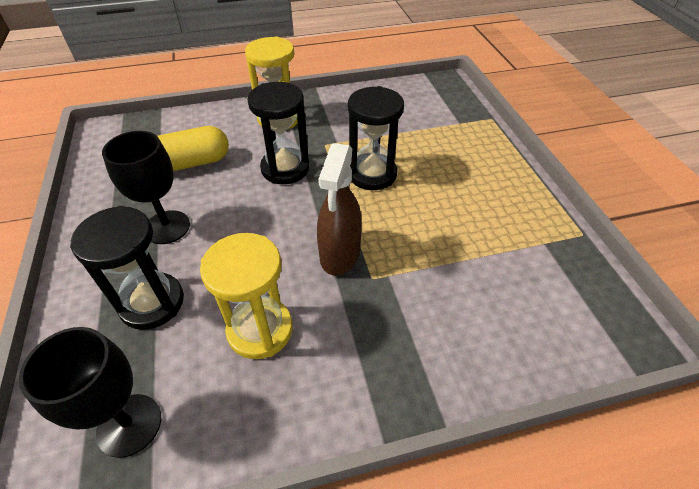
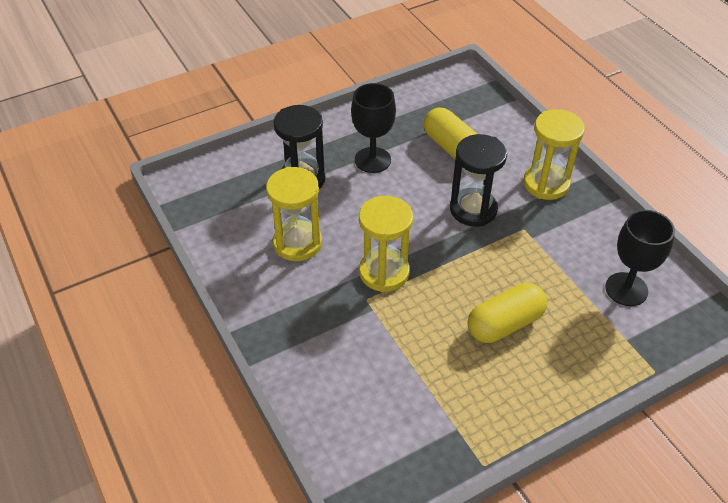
camera: 75 degrees right, 0 degrees up
(129, 425) = (216, 203): black goblet -> black goblet (626, 289)
(340, 254) = (384, 272): brown spray bottle -> yellow hourglass
(372, 174) = (495, 275): black hourglass -> none
(430, 183) = (505, 324): none -> yellow capsule

